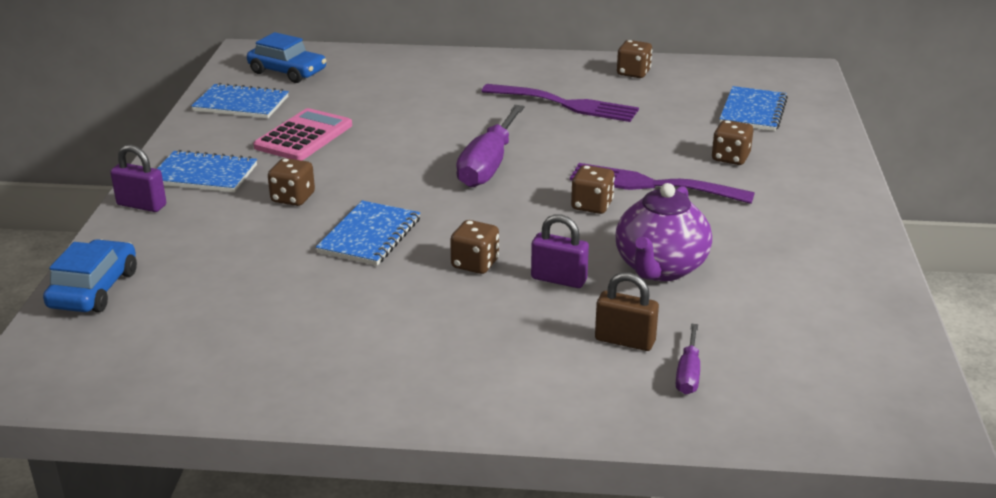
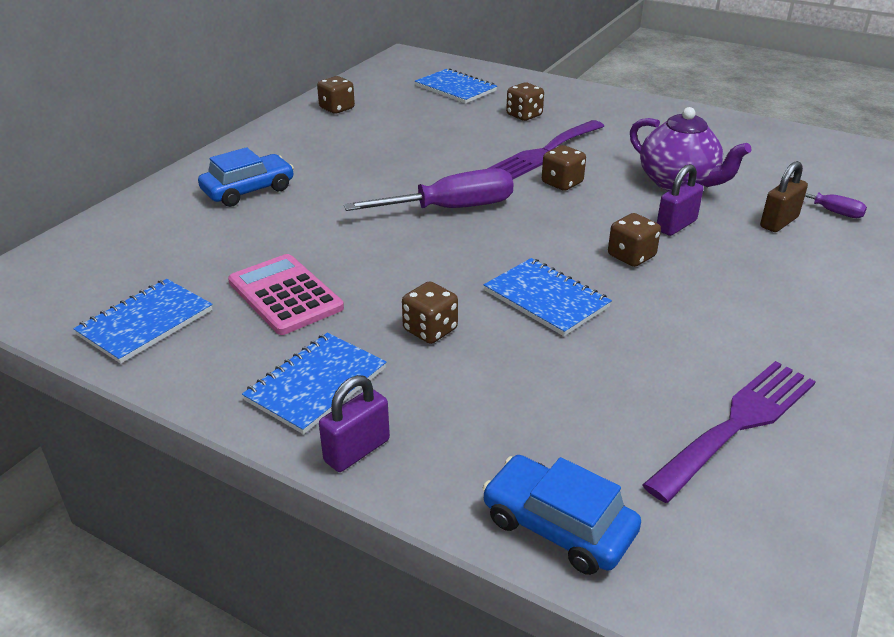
camera: 65 degrees left, 5 degrees up
(287, 72) = (95, 273): blue car -> blue car (248, 190)
(488, 165) = (451, 209): purple screwdriver -> purple screwdriver turned 60 degrees counterclockwise
(566, 104) = (365, 148): purple fork -> purple fork (737, 424)

